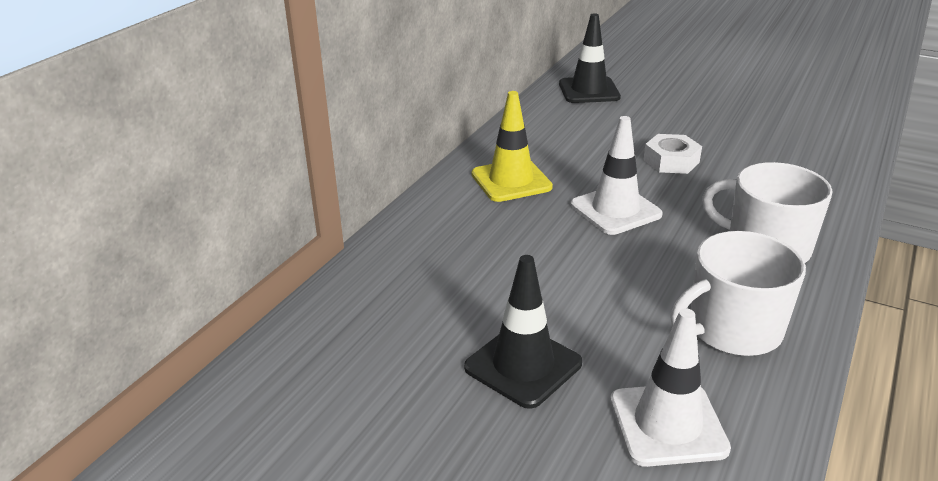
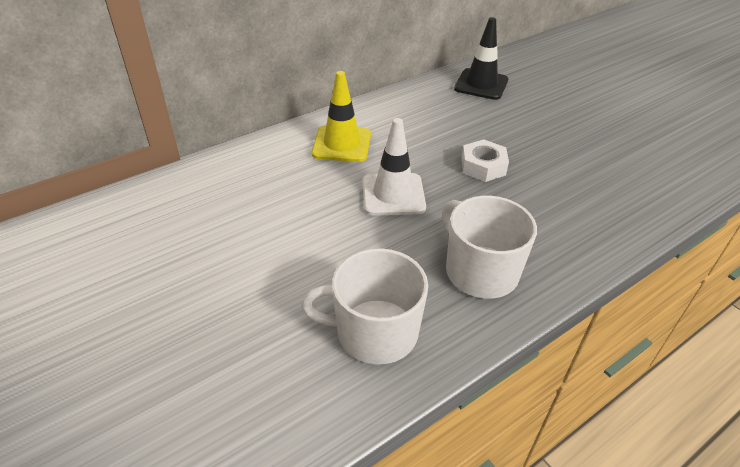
camera: 25 degrees right, 10 degrees up
(523, 365) = (196, 296): black traffic cone -> none
(667, 424) = (242, 388): white traffic cone -> none

